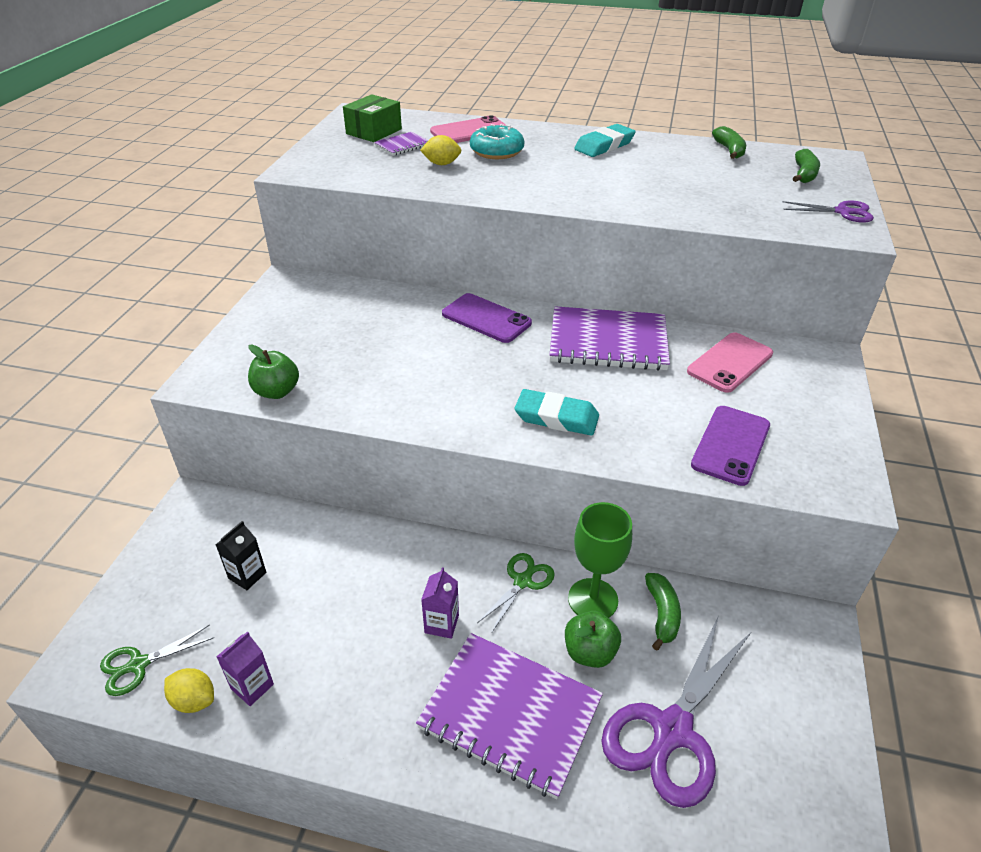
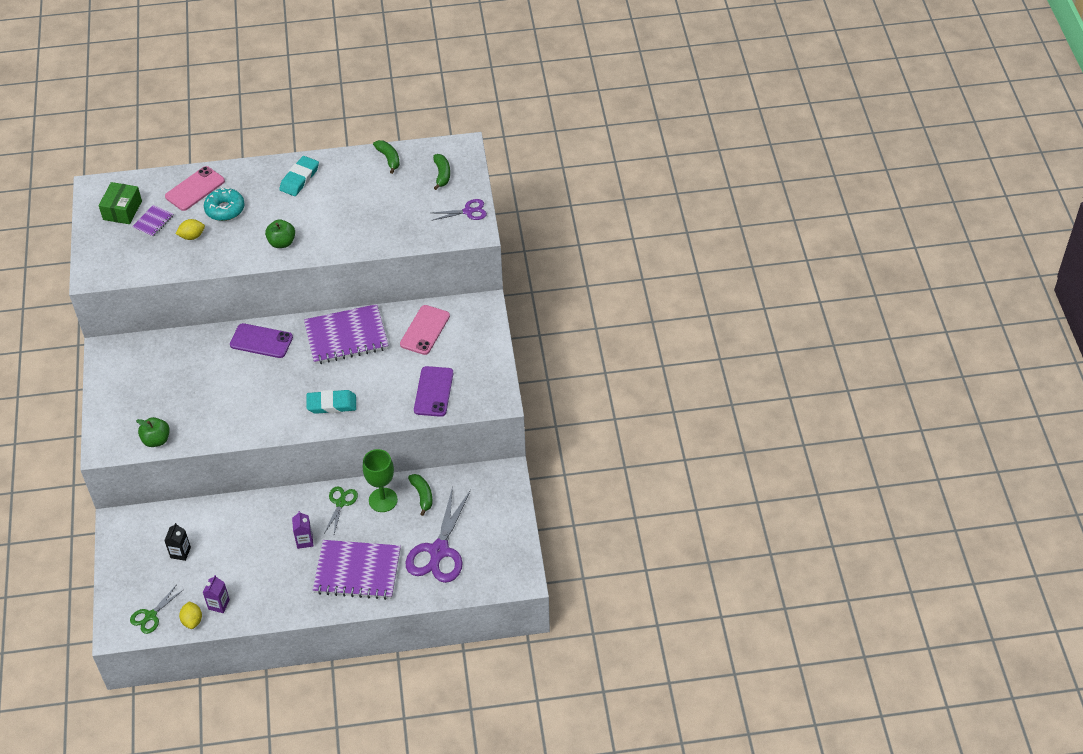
camera: 20 degrees left, 10 degrees up
(194, 700) = (192, 620): yellow lemon -> yellow lemon turned 75 degrees clockwise
(589, 652) = (389, 528): green apple -> green apple (282, 242)

